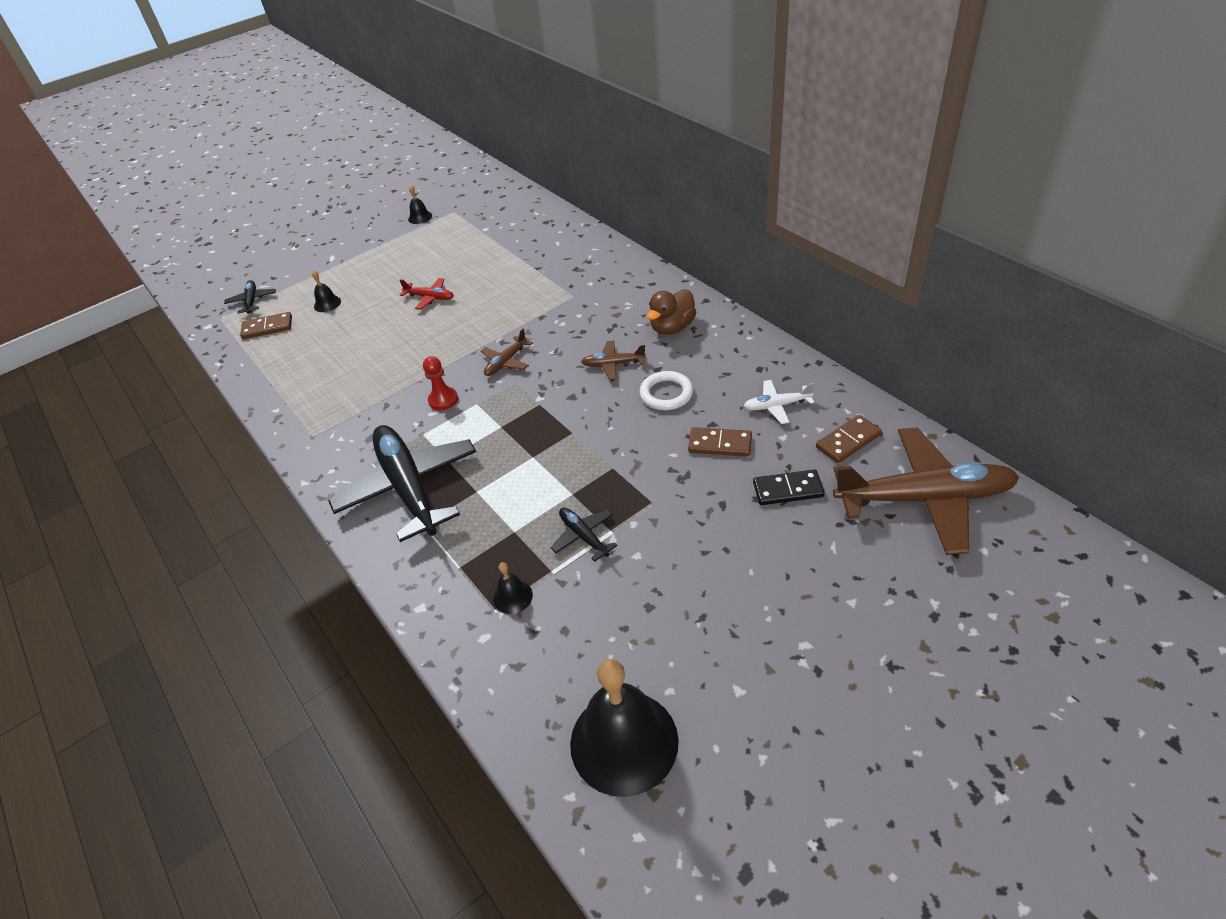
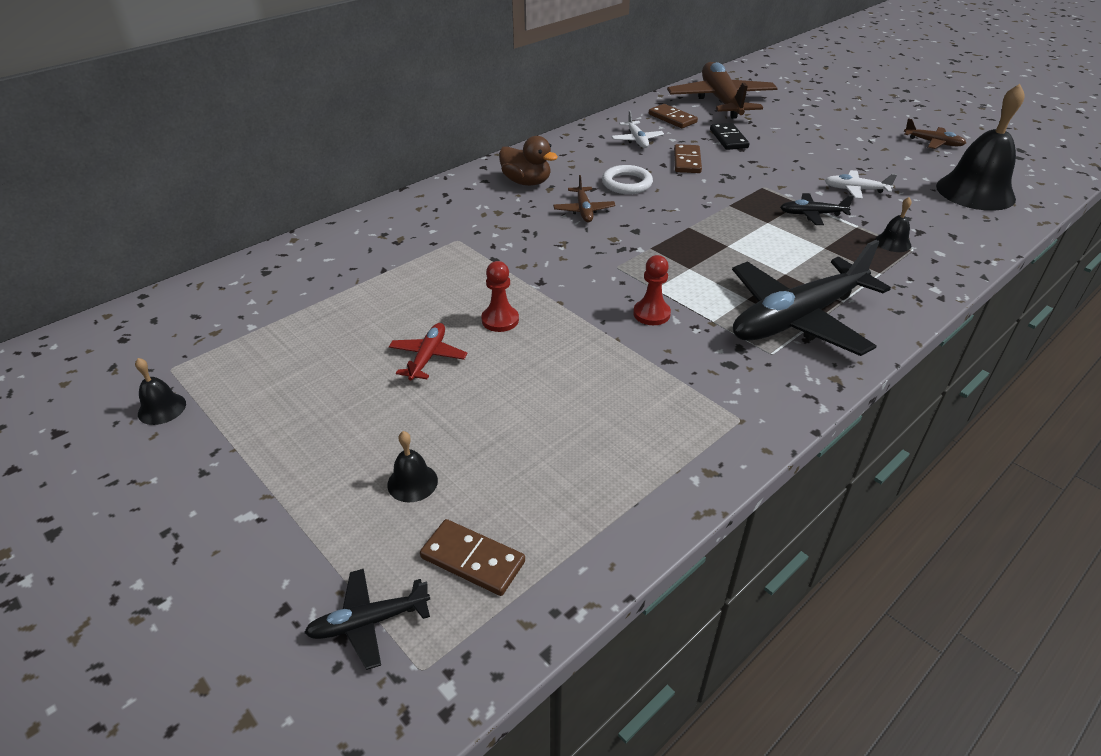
camera: 100 degrees left, 5 degrees down
(267, 328) = (473, 559): brown domino -> brown domino turned 45 degrees counterclockwise
(459, 324) = (500, 320): none -> red pawn
(506, 362) = (579, 275): brown plane -> brown plane (933, 143)
(584, 536) = (812, 214): black plane -> black plane turned 45 degrees clockwise
(639, 594) = (855, 190): none -> white plane

